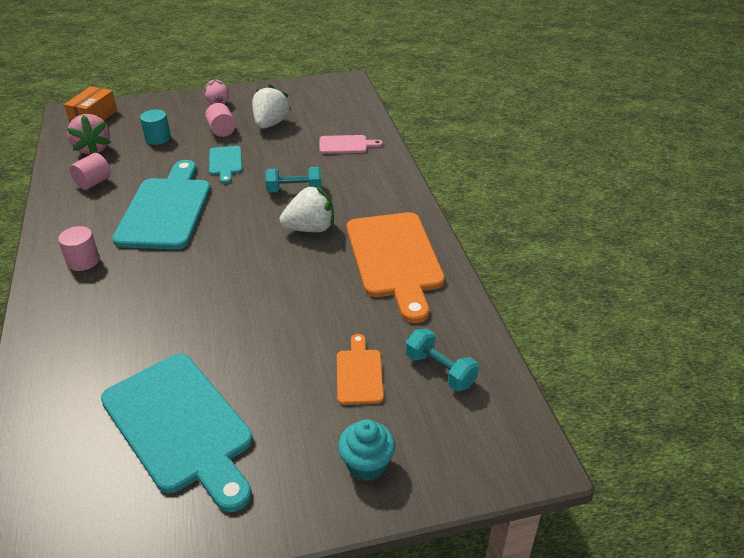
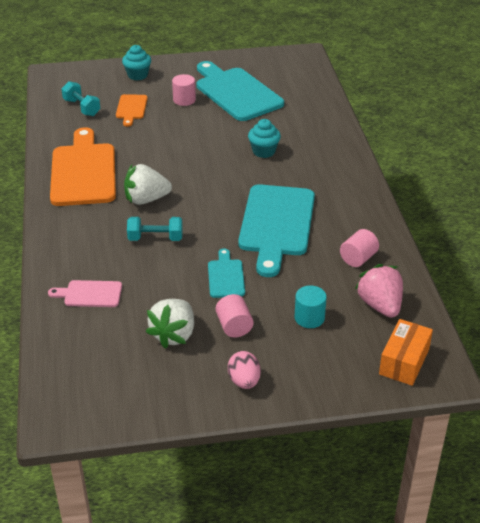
camera: 175 degrees left, 0 degrees up
(83, 261) = (332, 183): pink cylinder -> pink cylinder (184, 100)
(159, 302) = (264, 151): none -> turquoise cupcake

